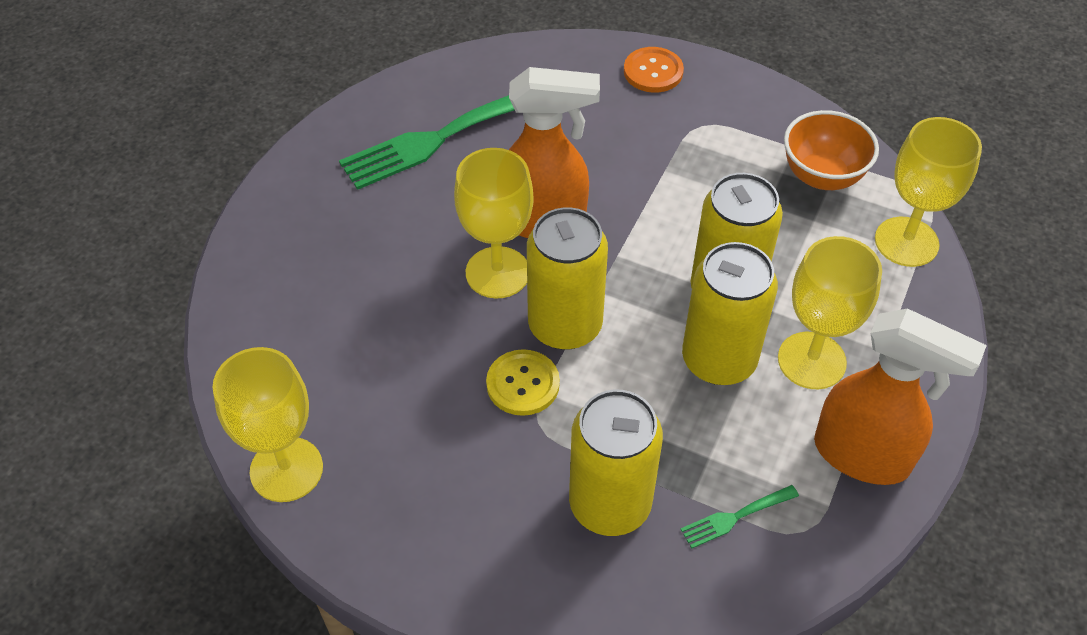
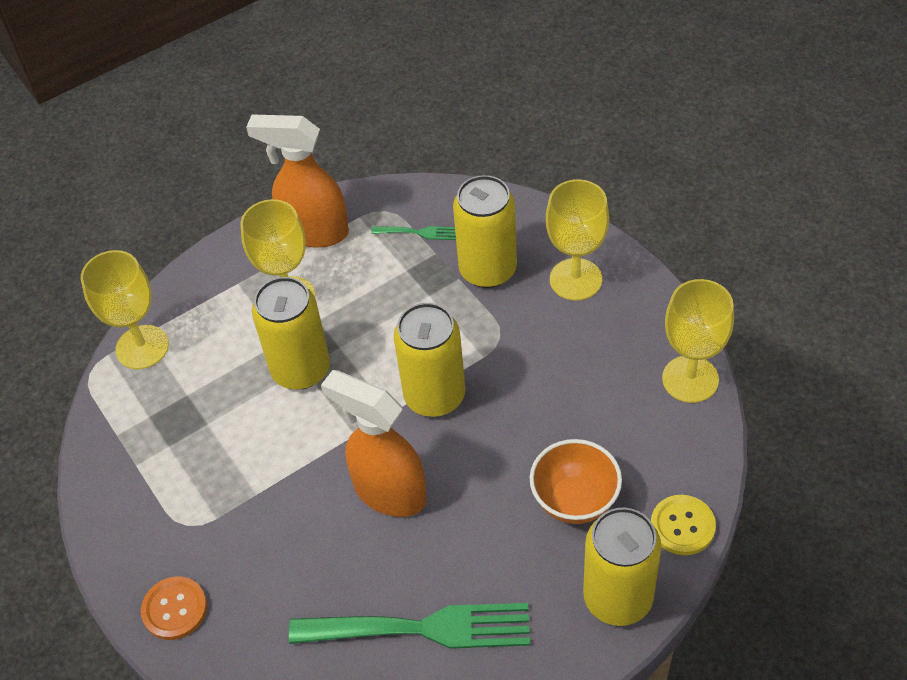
camera: 145 degrees left, 0 degrees up
(497, 272) = (456, 462): yellow goblet -> yellow goblet (575, 279)
(523, 384) = (493, 367): yellow button -> yellow button (682, 526)
(719, 360) = (348, 324): yellow can -> yellow can (618, 598)
(822, 176) = (143, 428): orange bowl -> orange bowl (575, 501)
(863, 456) = (314, 232): orange spray bottle -> orange spray bottle turned 45 degrees counterclockwise

